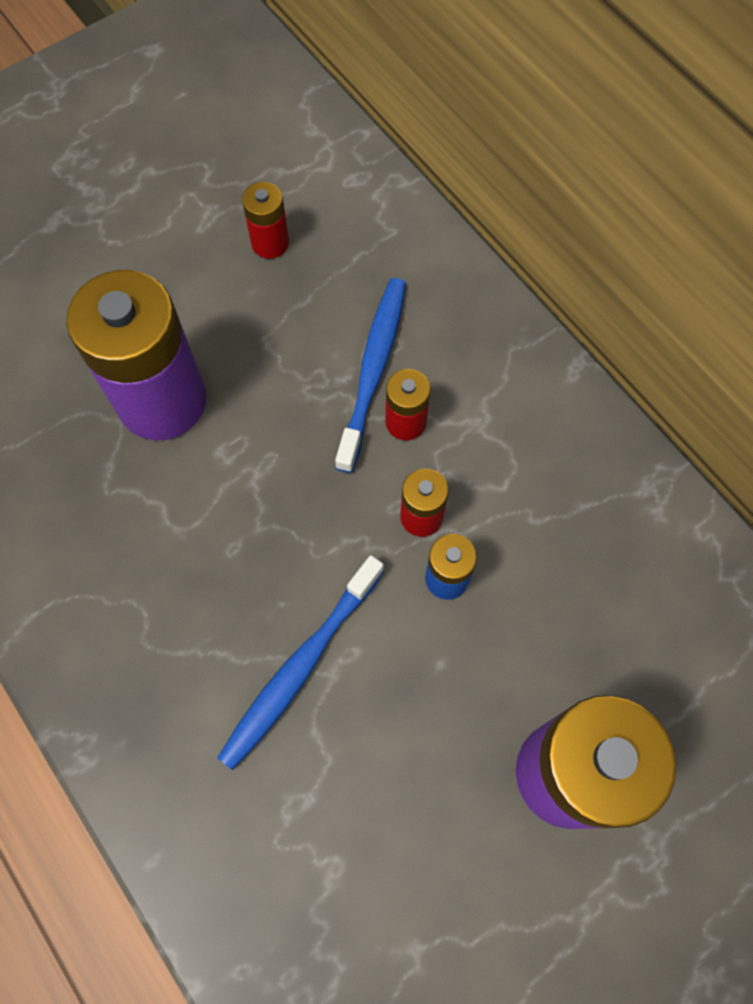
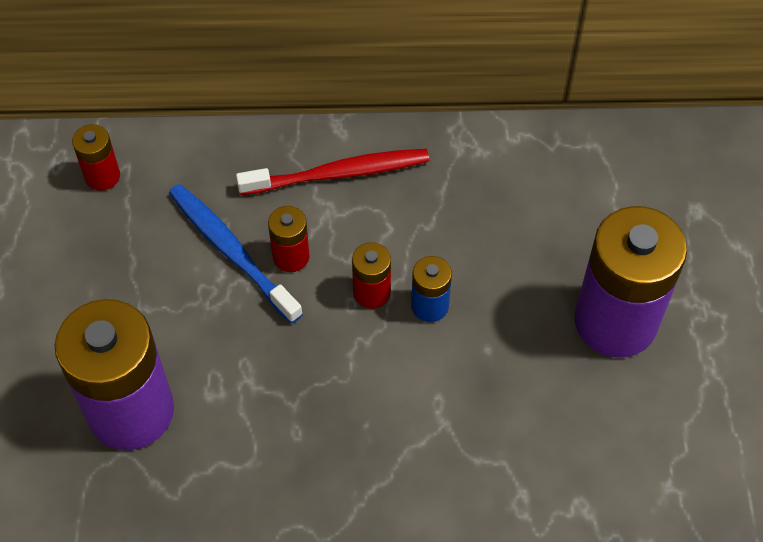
camera: 55 degrees left, 10 degrees down
(270, 243) = (60, 253): red battery -> red battery (102, 176)
(300, 667) = (423, 440): blue toothbrush -> none
(525, 402) = (339, 174): none -> red toothbrush

